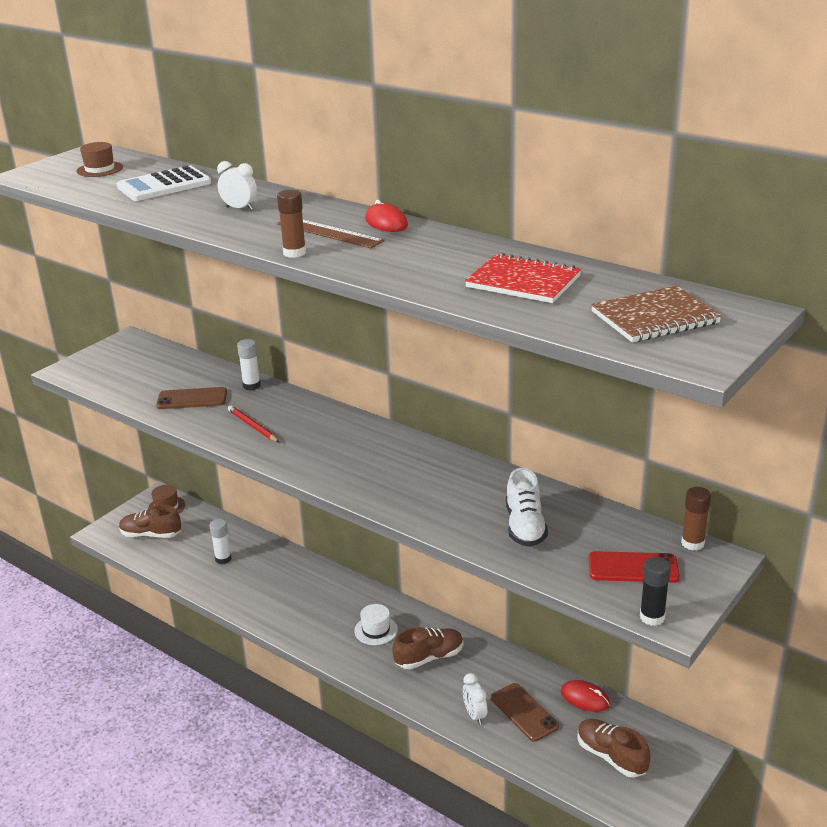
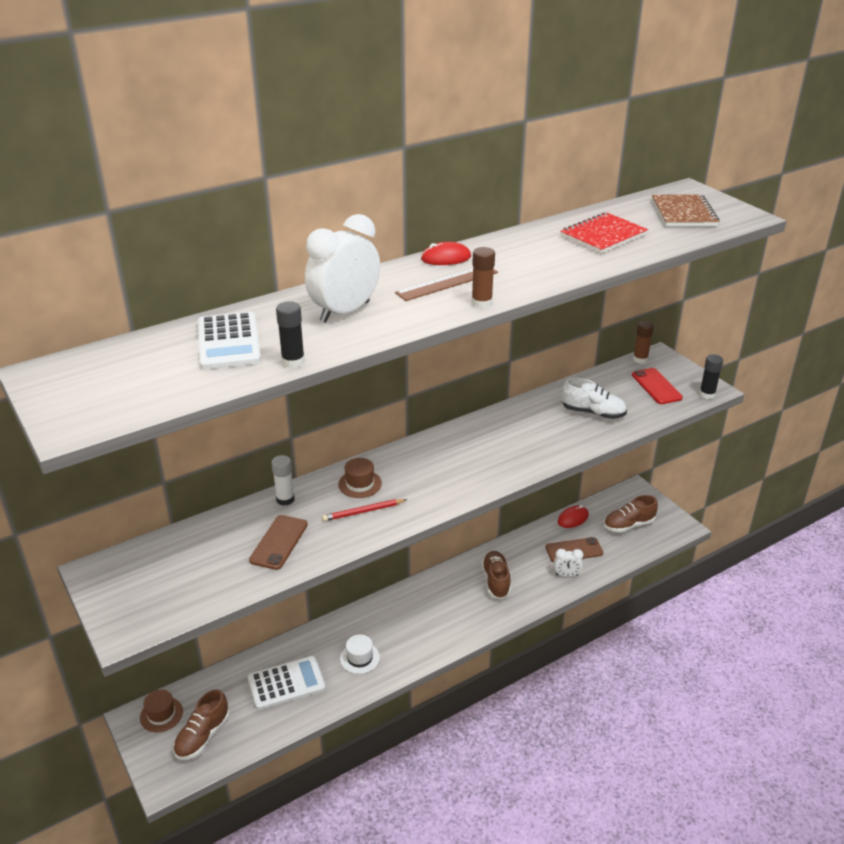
camera: 70 degrees left, 5 degrees up
(100, 169) = (120, 374): brown hat -> brown hat (360, 484)
(141, 210) = (293, 361): none -> black glue stick
(223, 559) = (286, 683): white glue stick -> white calculator
(239, 208) = (345, 312): white clock -> white clock, size x1.99
(376, 630) = (448, 602): white hat -> white hat (360, 658)
(633, 568) = (656, 386): red phone -> red phone turned 45 degrees counterclockwise

